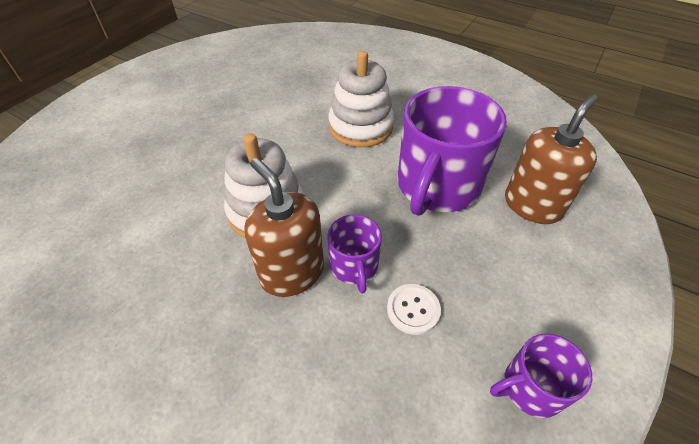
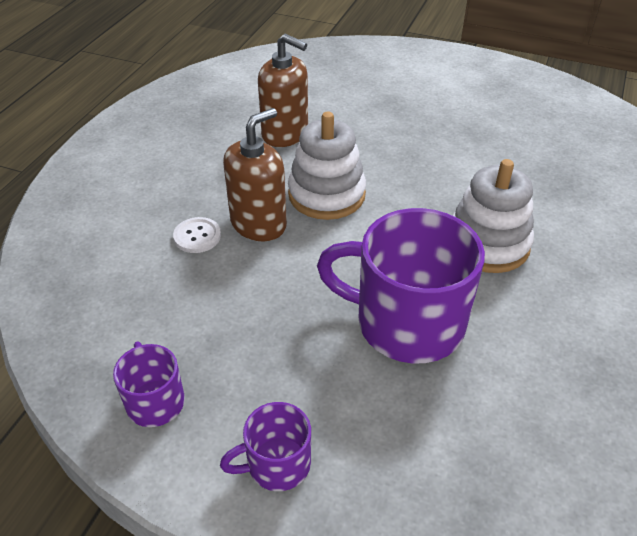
camera: 80 degrees right, 5 degrees down
(354, 266) = (273, 263): purple mug -> purple mug (277, 464)
(413, 309) = (230, 310): white button -> white button (197, 236)
(532, 205) = (403, 424): brown soap dispenser -> brown soap dispenser (285, 134)

